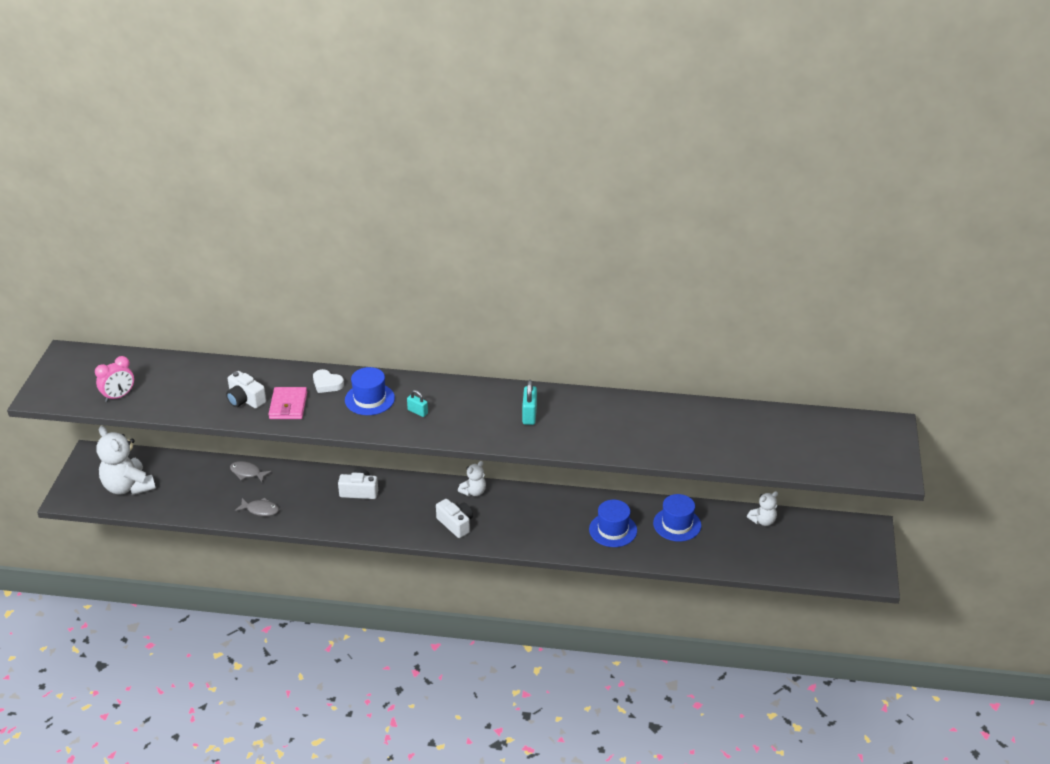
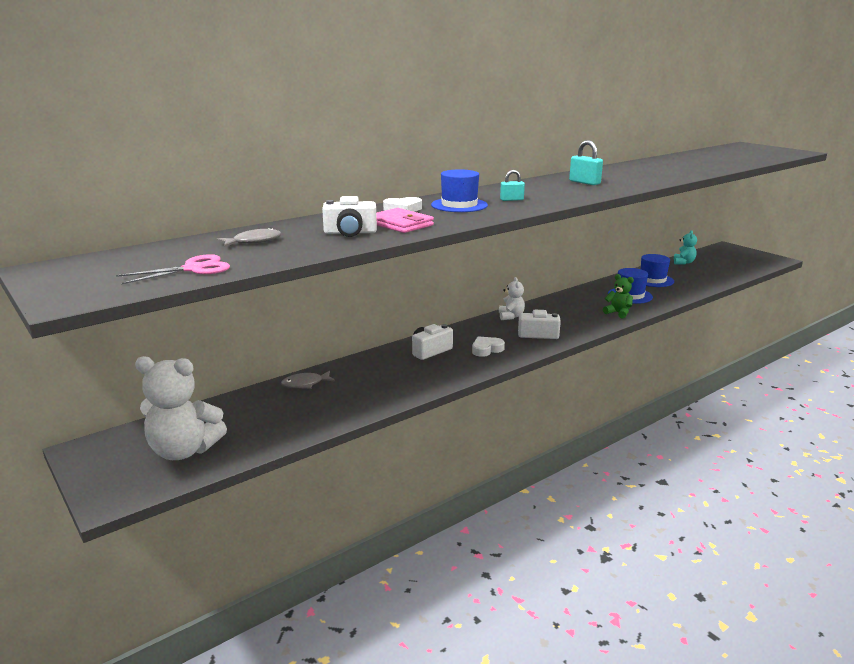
camera: 45 degrees left, 15 degrees down
(118, 396) = (193, 269): pink clock -> pink scissors
(260, 510) = (368, 398): grey fish -> grey fish (253, 241)
(395, 515) = (486, 349): none -> white heart
(559, 543) = (618, 313): none -> green teddy bear
(763, 521) = (683, 262): white teddy bear -> turquoise teddy bear

